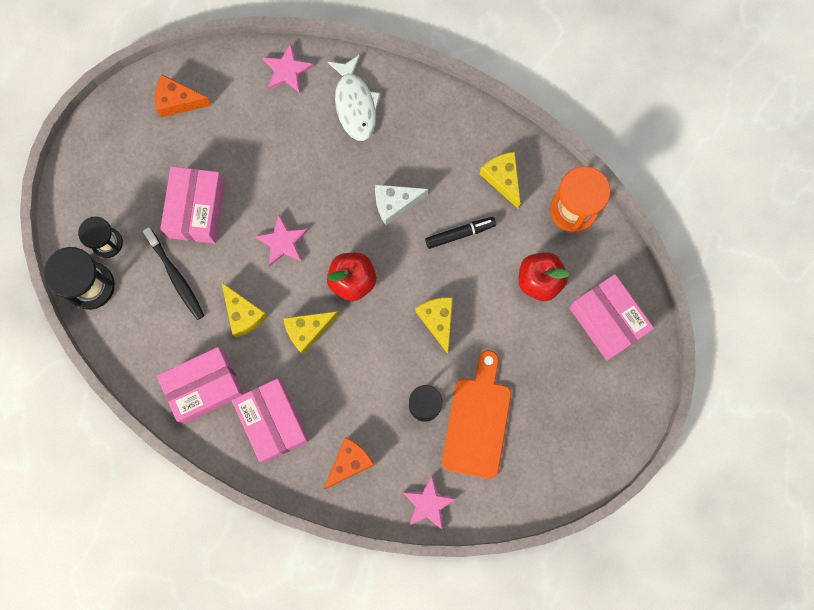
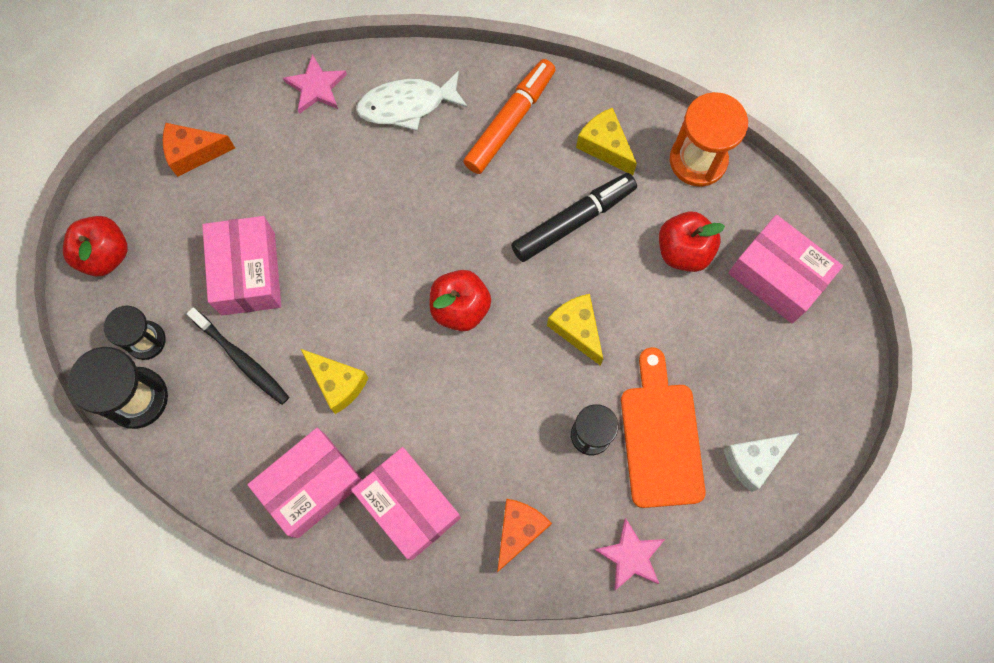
camera: 15 degrees left, 5 degrees down
(91, 166) = (105, 254): none -> red apple
(282, 242) = (363, 285): pink star -> none
(308, 331) = (422, 382): yellow cheese -> none
(355, 104) = (407, 105): white fish -> white fish turned 105 degrees clockwise
(395, 204) = (486, 206): white cheese -> white cheese (753, 460)
(433, 139) = (510, 121): none -> orange marker
(460, 234) = (573, 221): black marker -> black marker, size x1.57

